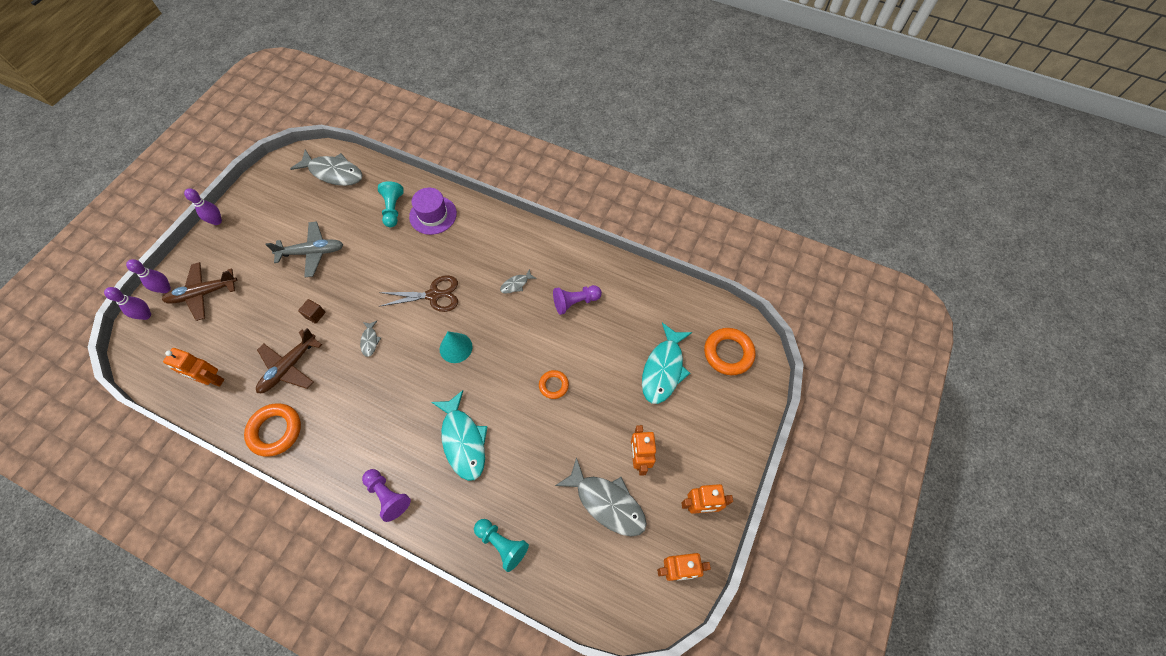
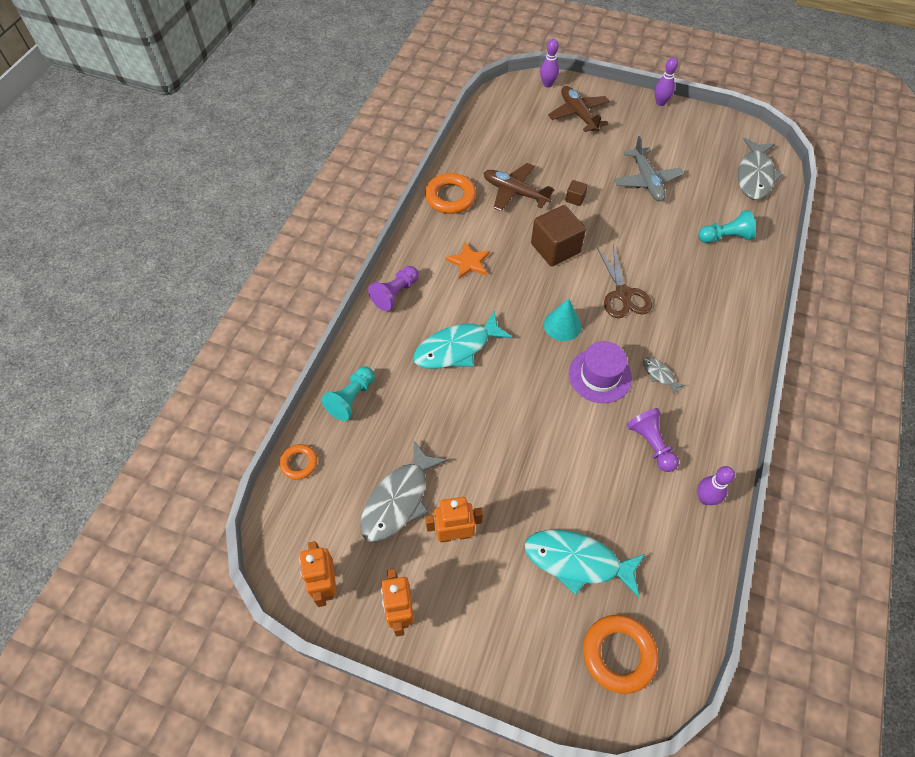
camera: 85 degrees right, 5 degrees down
(165, 289) = (577, 89): purple bowling pin -> purple bowling pin (705, 498)
(212, 380) = (493, 142): orange robot -> none
(366, 420) = (468, 262): none -> orange star
(370, 341) = (555, 248): grey fish -> brown cube
(433, 215) = (730, 276): purple hat -> purple hat (600, 376)
(553, 385) = (533, 430): orange ring -> orange ring (299, 463)

